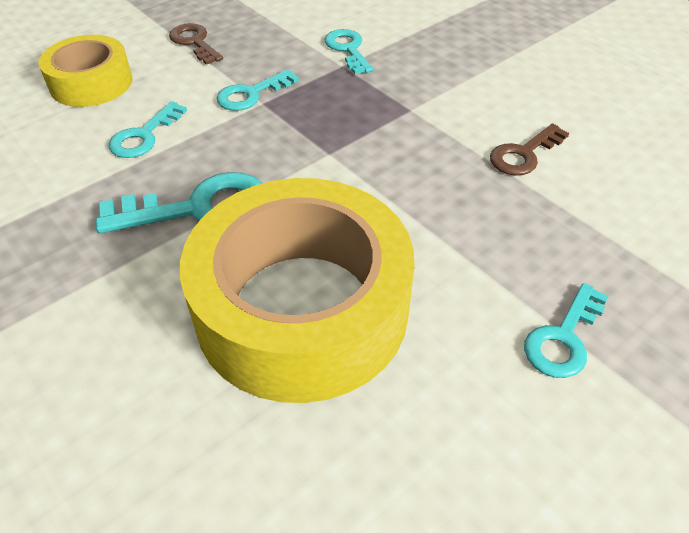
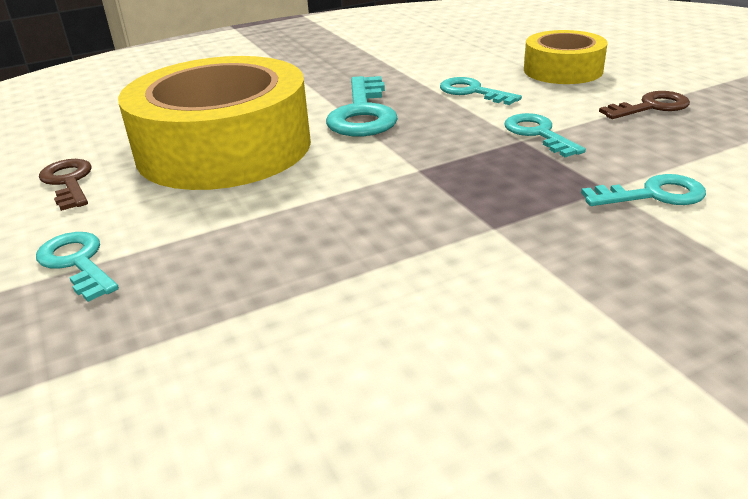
camera: 105 degrees right, 15 degrees down
(524, 154) = (361, 303): brown key -> brown key (68, 182)

